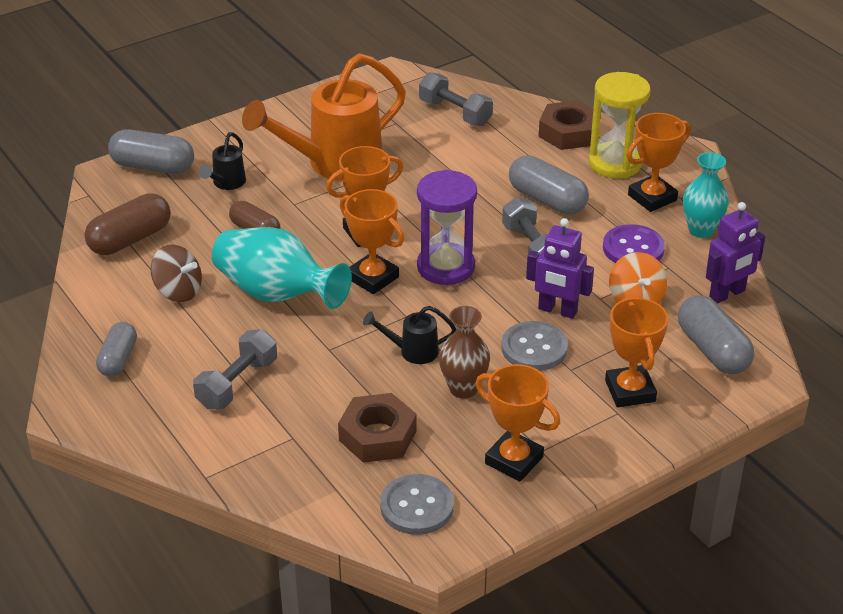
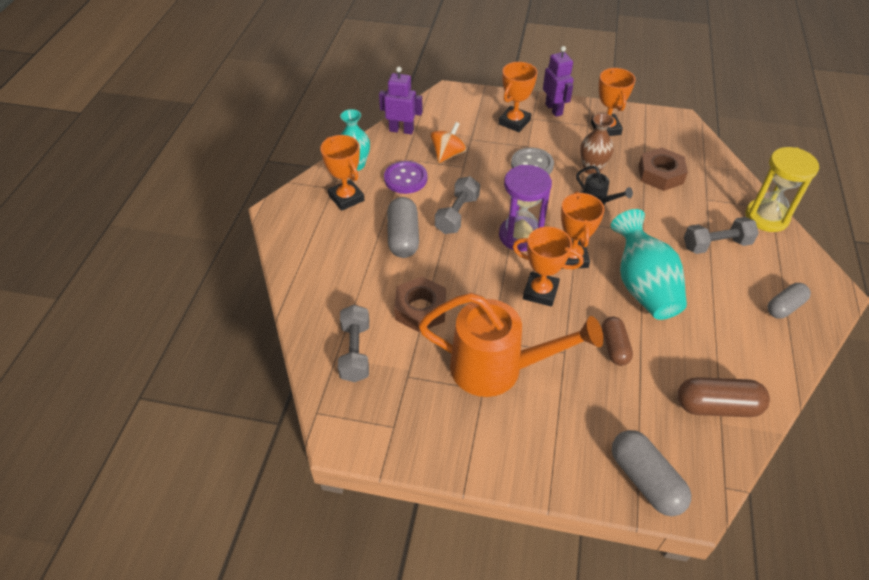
camera: 135 degrees left, 10 degrees up
(178, 291) = (709, 332): brown spinning top -> none
(226, 183) = (598, 411): black watering can -> none
(417, 506) = (672, 137): grey button -> none
(557, 310) = (494, 174): purple robot -> purple robot (554, 109)
(568, 132) = (314, 275): brown nut -> brown nut (420, 309)
(615, 163) = (327, 233): yellow hourglass -> yellow hourglass (766, 217)
(652, 198) = (346, 198): orange trophy -> orange trophy turned 45 degrees clockwise
(712, 350) = (451, 114): grey capsule -> none

